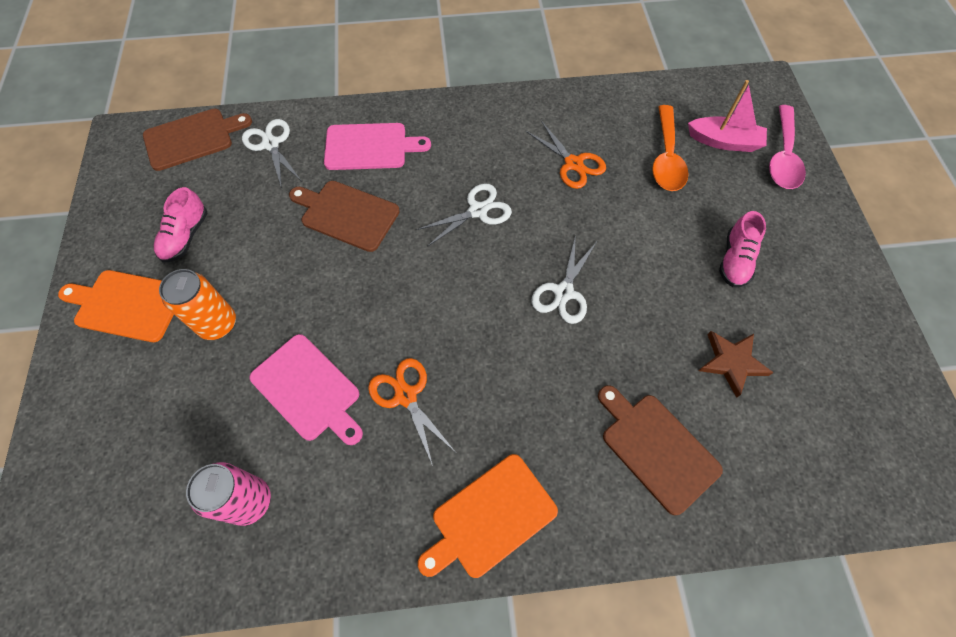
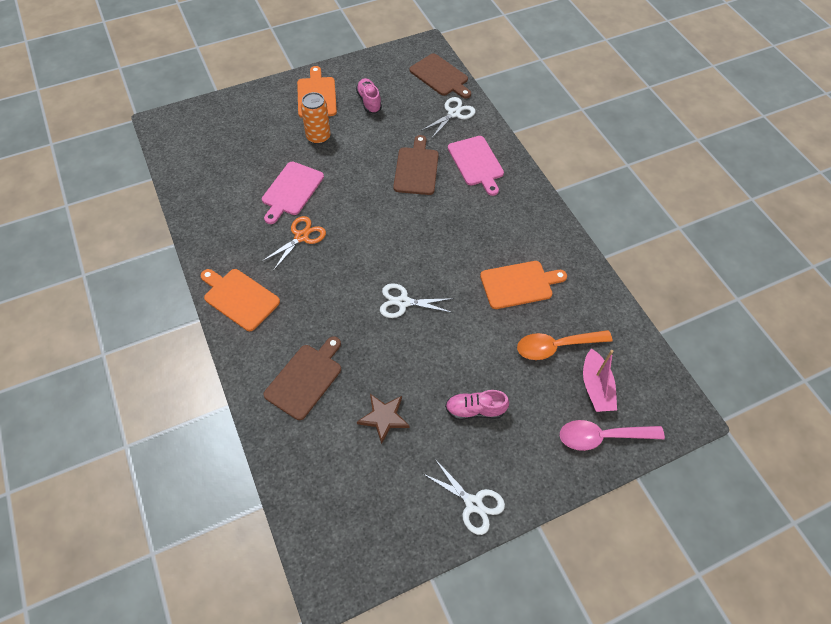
camera: 70 degrees right, 5 degrees down
(186, 236) = (369, 101): pink shoe -> pink shoe turned 75 degrees clockwise
(249, 501) = (223, 188): pink can -> none
(477, 211) = (449, 237): white scissors -> white scissors (473, 503)
(573, 164) = (519, 284): orange scissors -> orange cutting board

